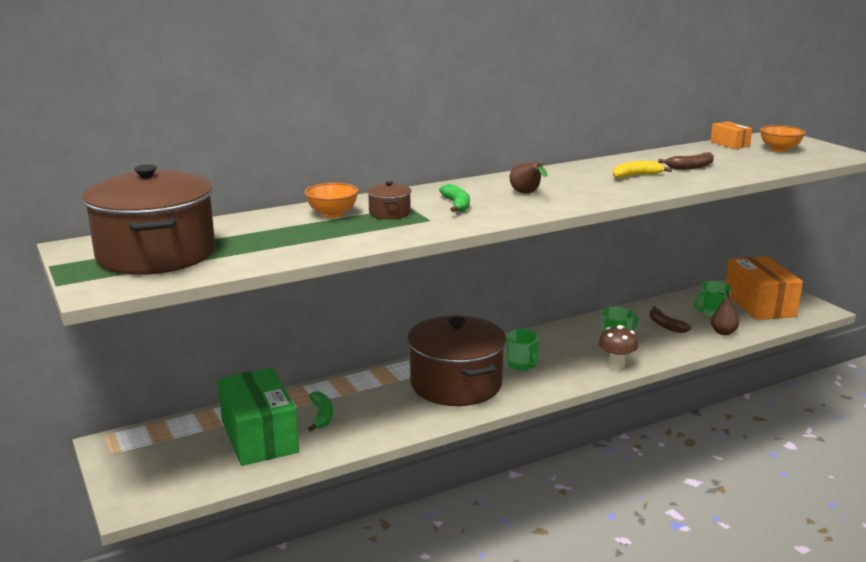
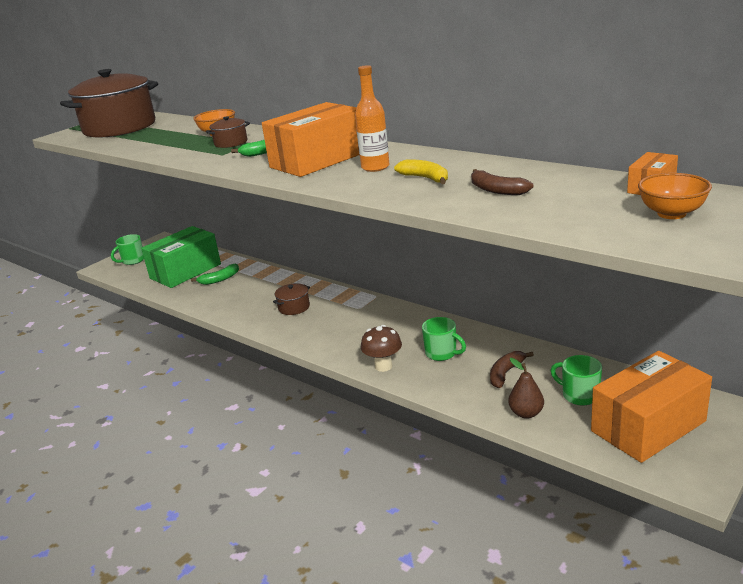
camera: 70 degrees right, 5 degrees up
(456, 384) = (294, 307): brown pot -> brown pot, size x0.41
(522, 364) = (349, 323): green mug -> green mug (133, 261)
(527, 194) = (317, 160): brown pear -> orange box
(583, 182) = (375, 167): none -> orange bottle

